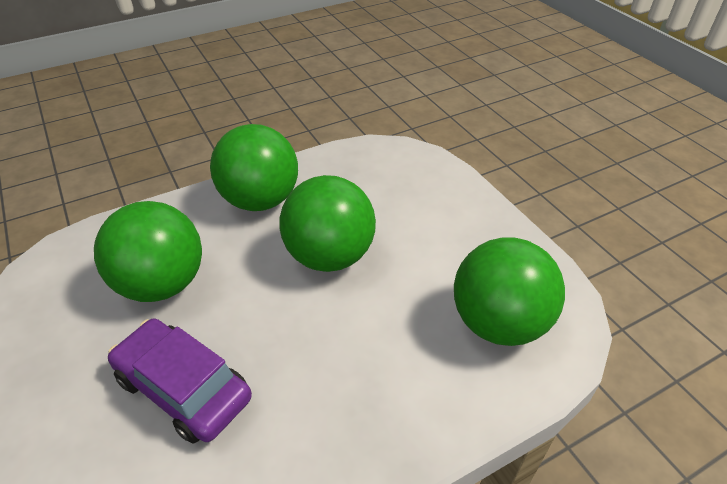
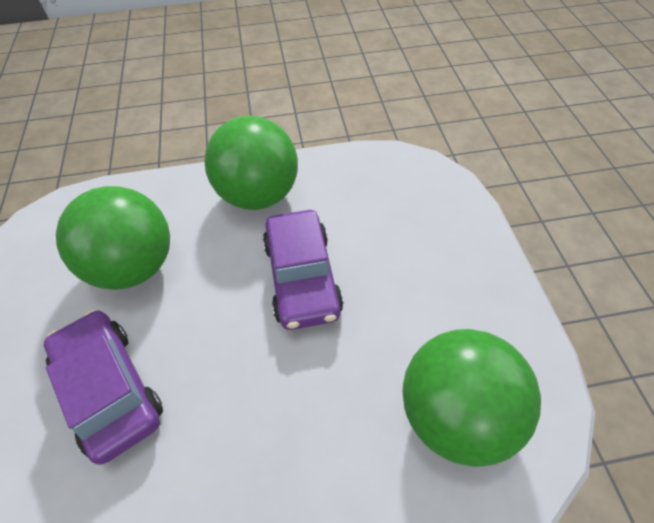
camera: 20 degrees right, 10 degrees up
(329, 256) = (302, 277): green ball -> purple car

